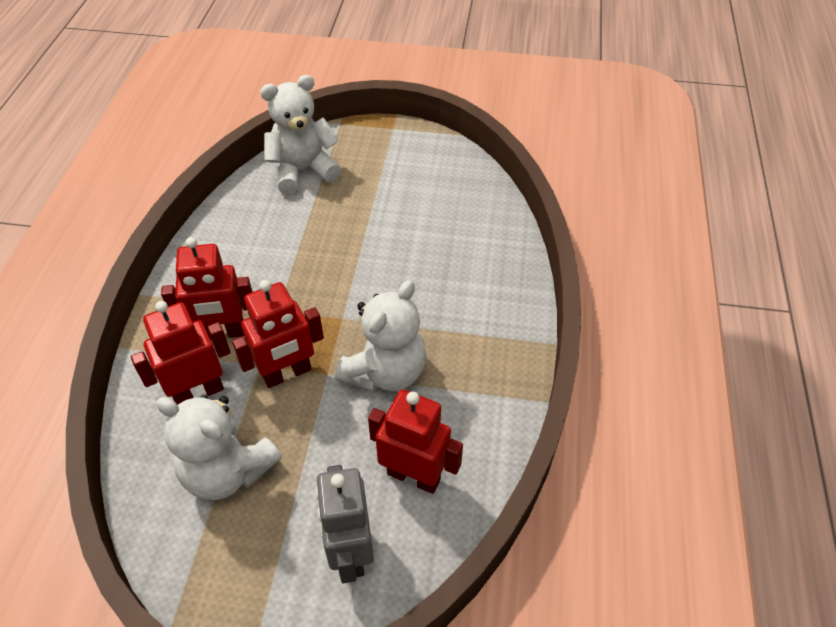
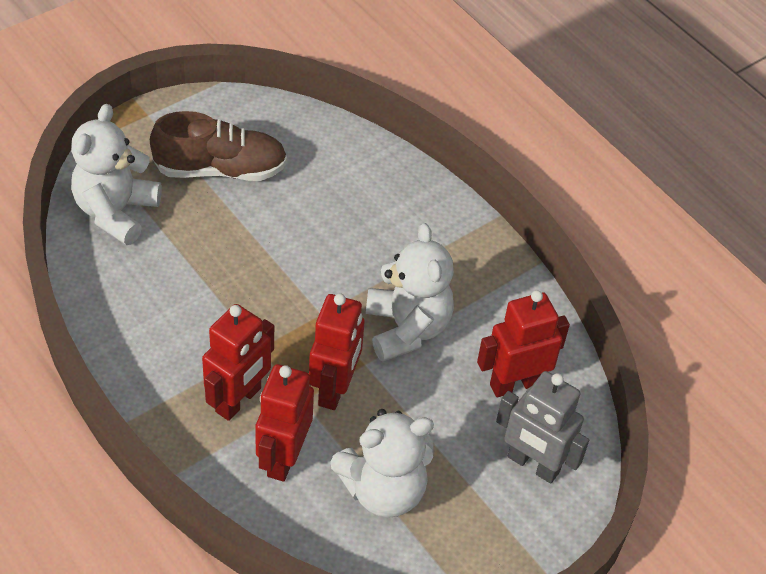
camera: 50 degrees left, 0 degrees up
(395, 185) = (220, 169): none -> brown shoe

